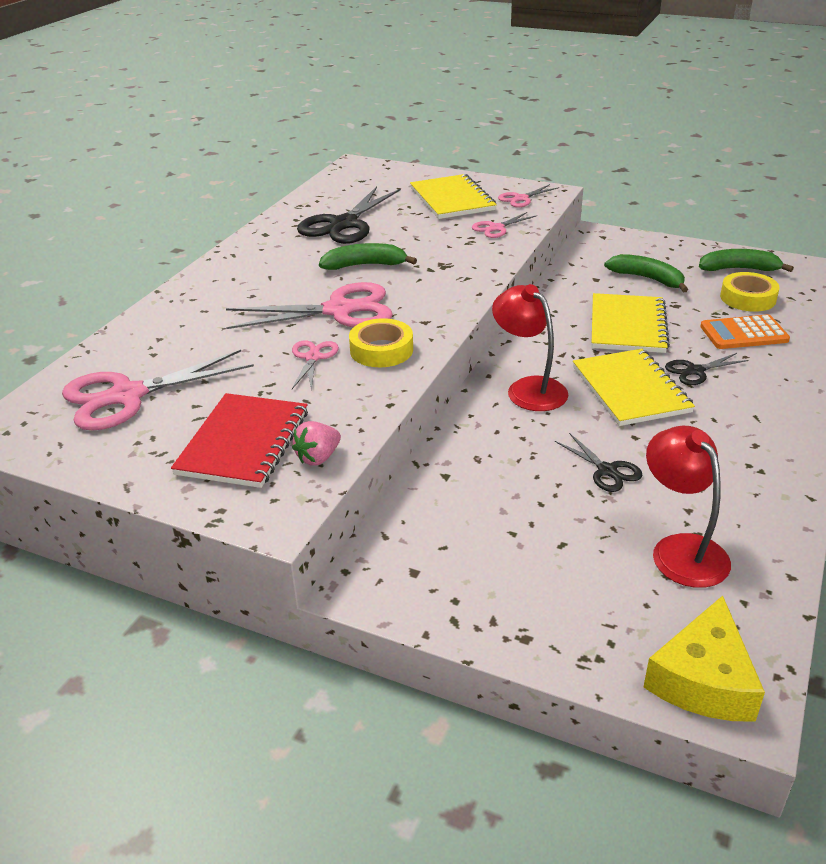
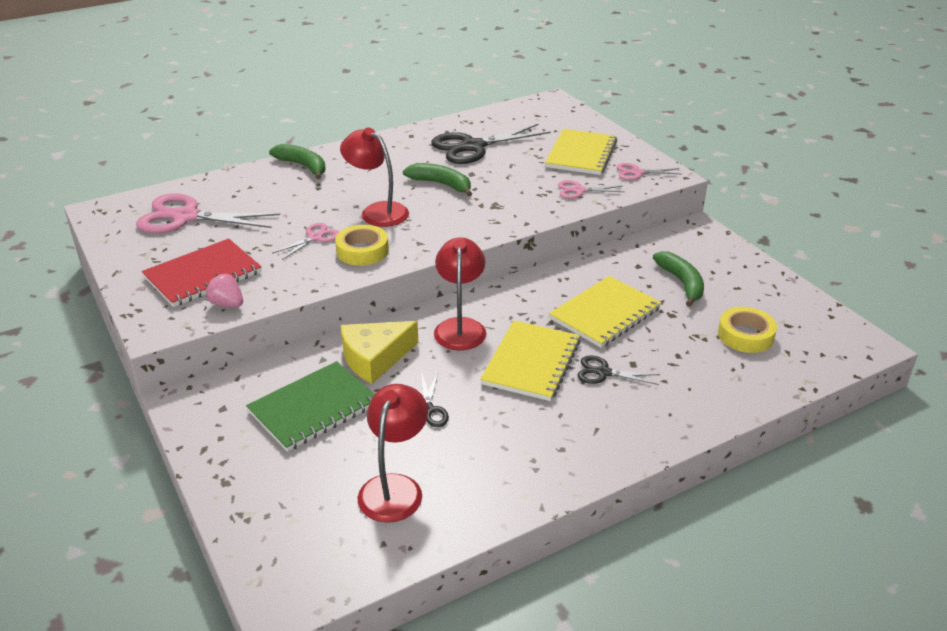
camera: 35 degrees right, 0 degrees up
(318, 458) = (227, 304): pink strawberry -> pink strawberry turned 45 degrees clockwise
(339, 310) = (377, 211): pink scissors -> red lamp
(505, 523) = (313, 408): none -> green notebook
(703, 679) = (285, 570): yellow cheese -> yellow cheese (375, 358)
(738, 269) = (778, 307): green banana -> green banana (303, 166)
(744, 333) = (693, 362): orange calculator -> none

